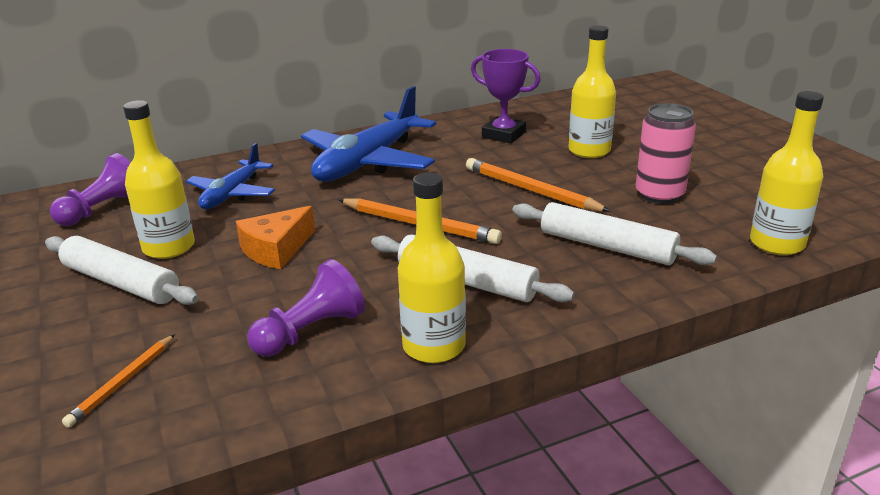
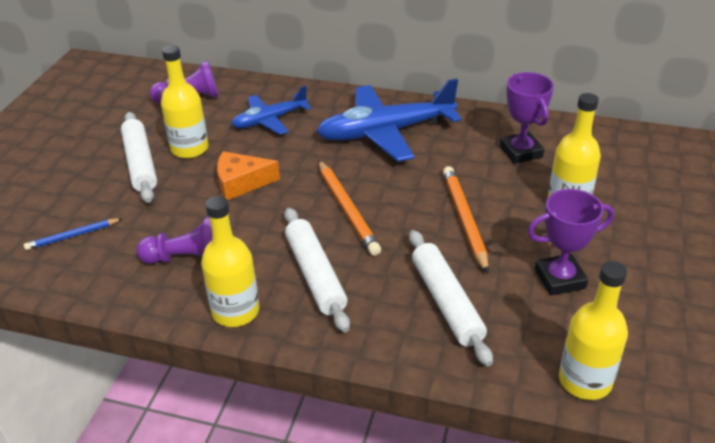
camera: 40 degrees right, 10 degrees up
(122, 382) = (72, 236): orange pencil -> blue pencil
(659, 195) = (560, 279): pink can -> purple trophy

